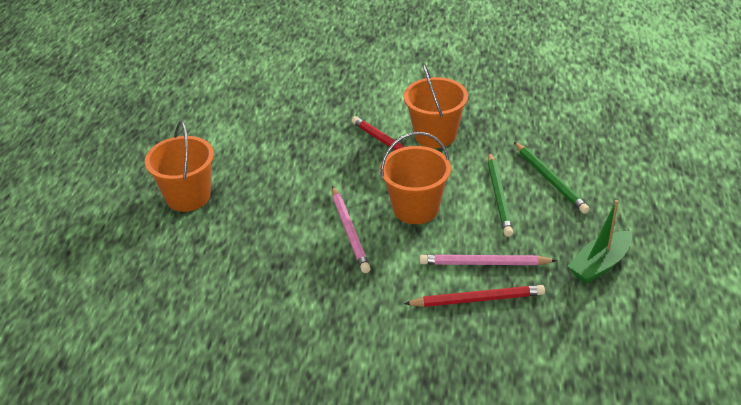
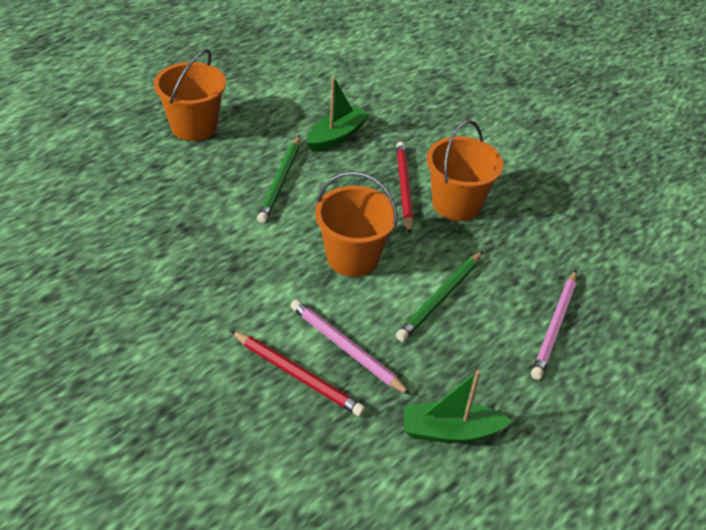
camera: 35 degrees right, 5 degrees up
(301, 141) = (336, 136): none -> green boat
(349, 231) = (273, 238): pink pencil -> pink pencil (555, 326)
(550, 179) = (510, 316): green pencil -> green pencil (280, 181)

